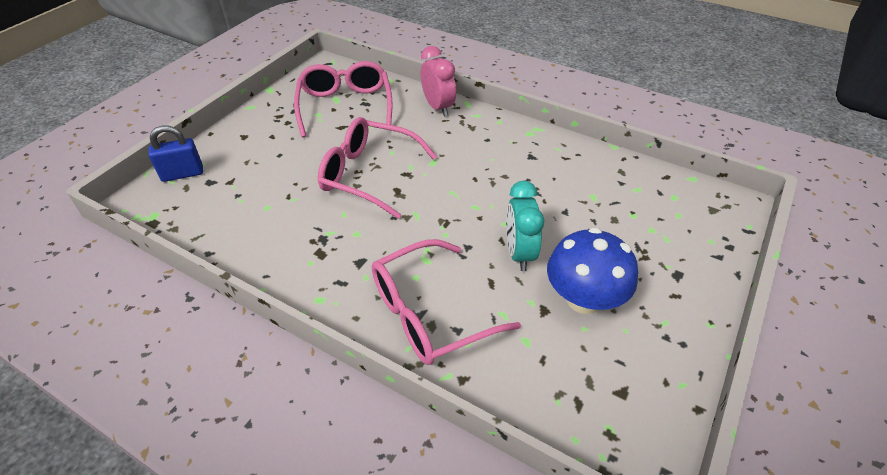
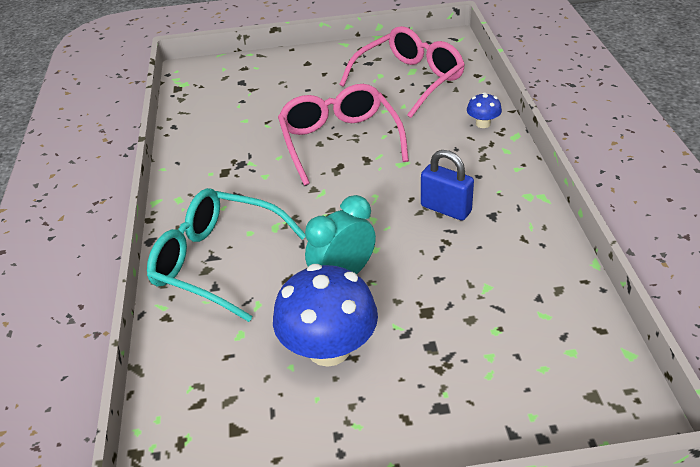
camera: 55 degrees right, 5 degrees down
(182, 174) = (235, 67): blue padlock -> blue padlock (446, 209)
(430, 313) = (218, 262): pink glasses -> turquoise glasses
(438, 107) = (483, 124): pink clock -> blue mushroom

